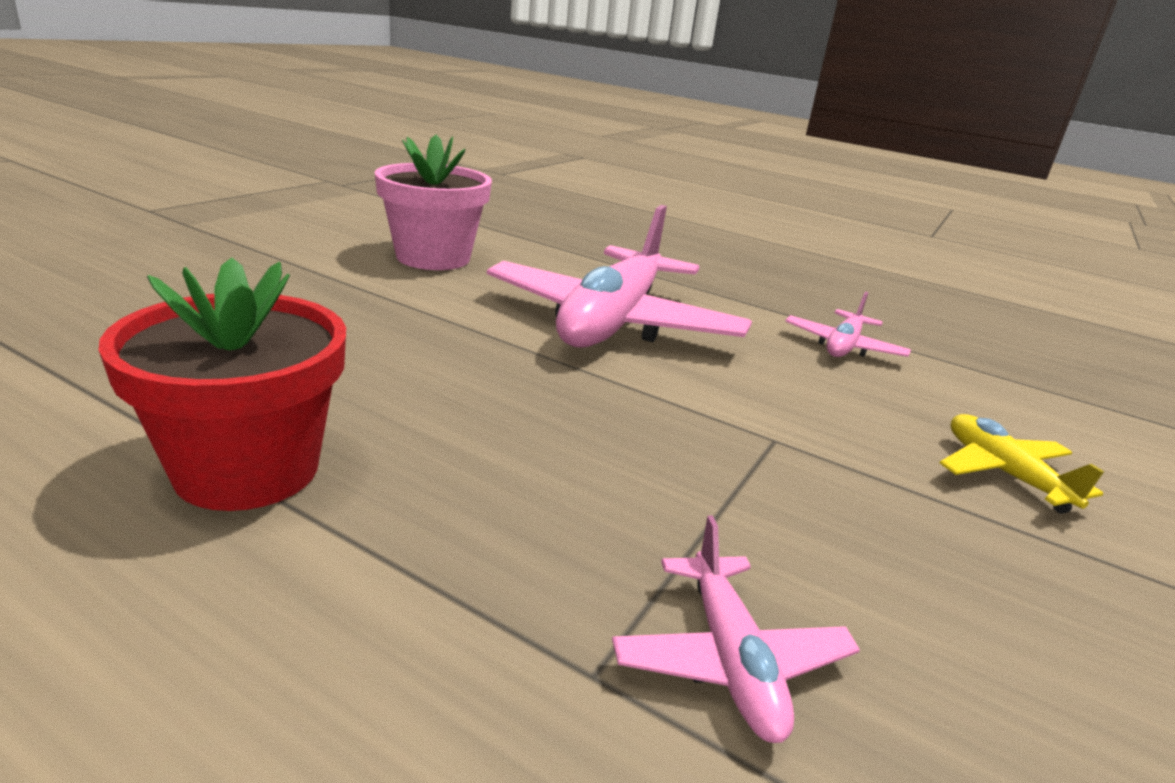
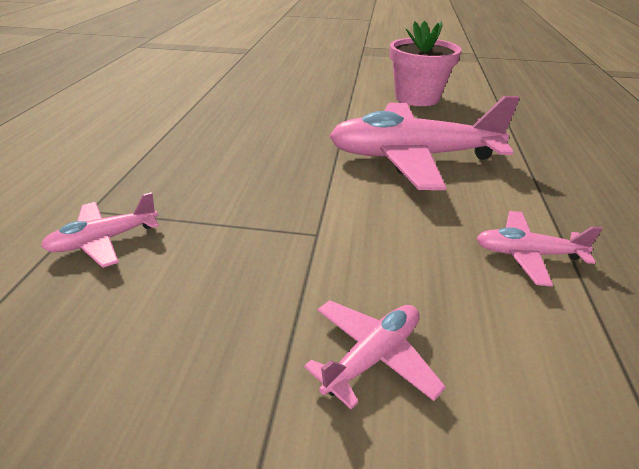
camera: 70 degrees right, 10 degrees up
(247, 469) = (179, 123): red flower pot -> none
(1003, 473) = (373, 356): yellow plane -> pink plane

